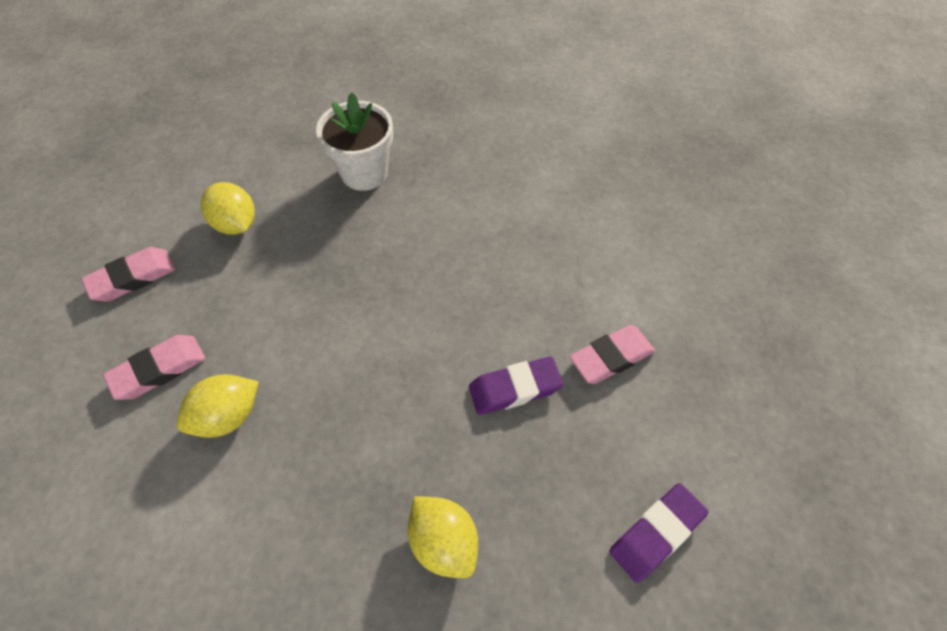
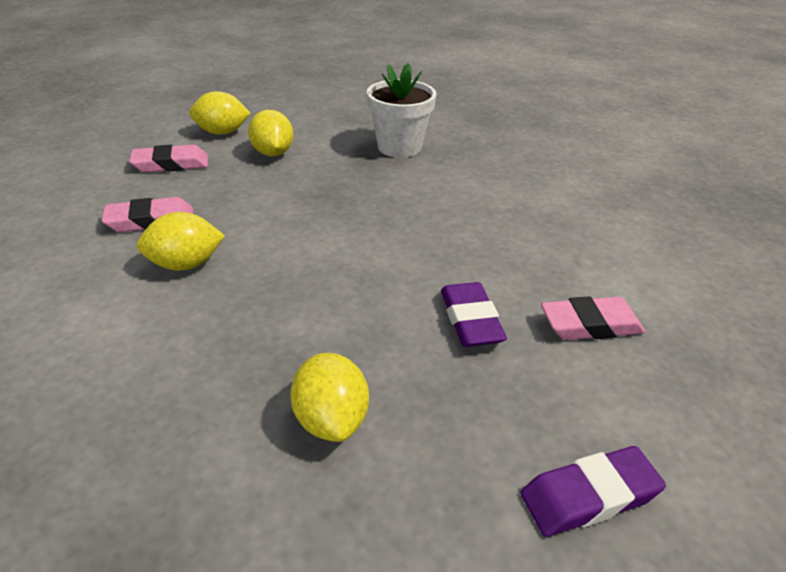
camera: 20 degrees right, 20 degrees down
(163, 207) = (222, 132): none -> yellow lemon
(515, 388) = (470, 320): purple eraser -> purple eraser turned 75 degrees clockwise

